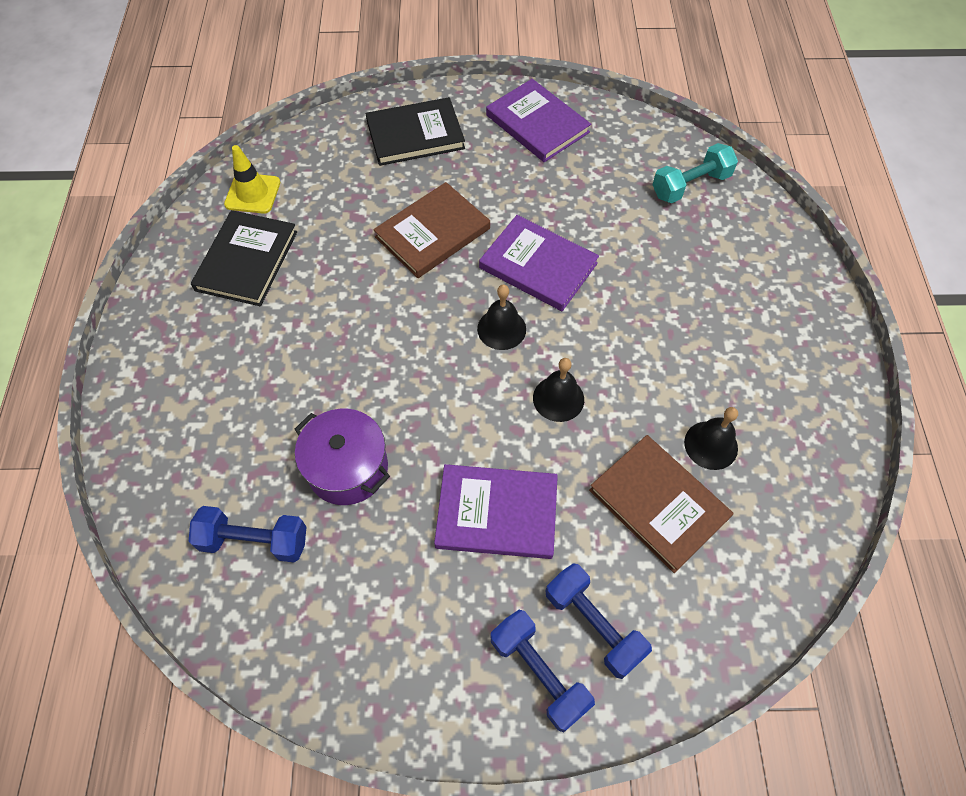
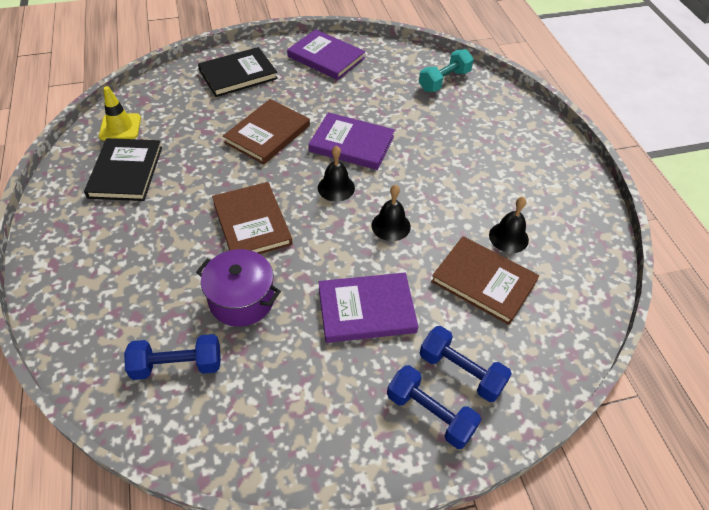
camera: 15 degrees left, 10 degrees down
(383, 362) = (252, 223): none -> brown book

